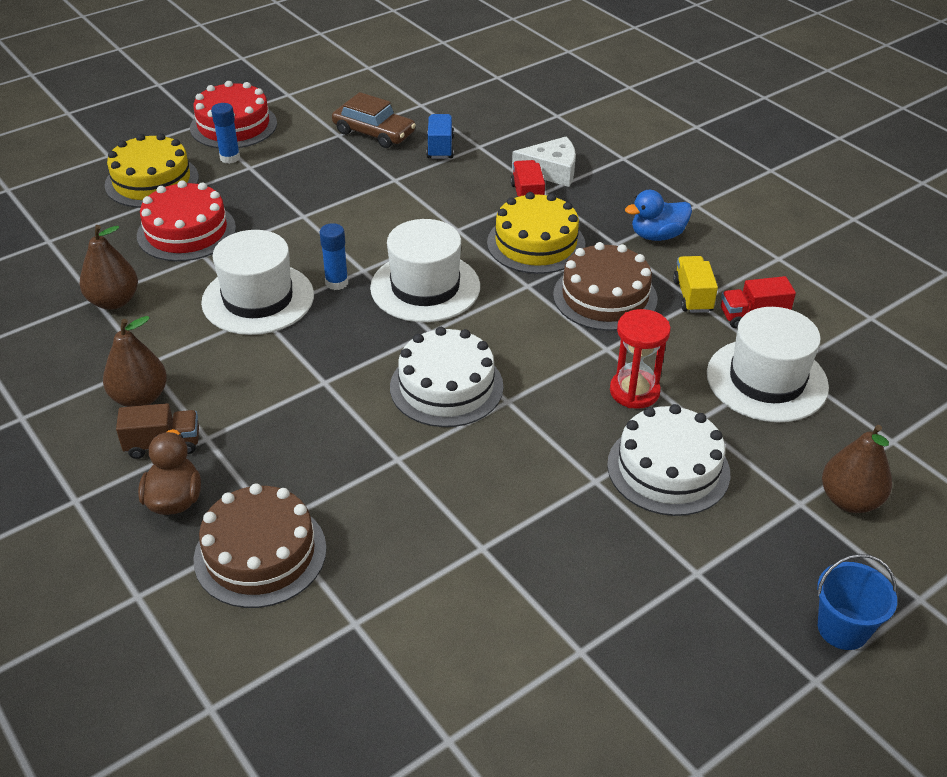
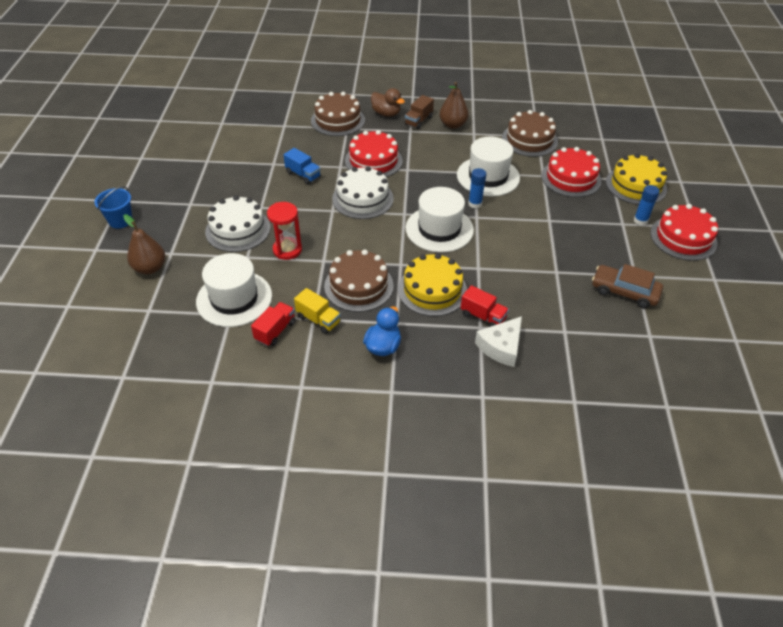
camera: 130 degrees right, 5 degrees up
(114, 301) = (529, 140): brown pear -> brown cake
(340, 430) = (373, 161): none -> red cake
(374, 133) = (624, 291): brown car -> brown car turned 45 degrees clockwise
(440, 148) = (578, 311): blue truck -> blue truck (303, 175)

